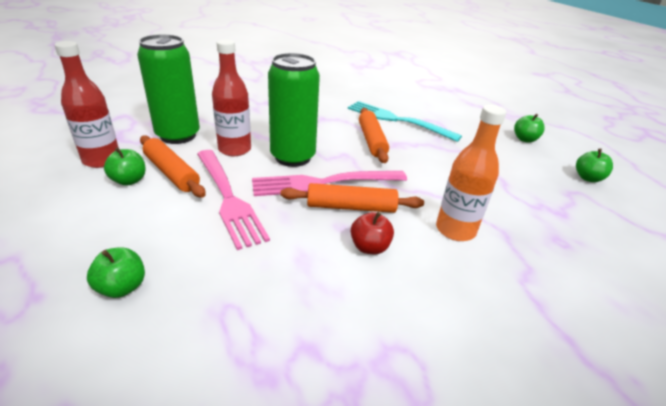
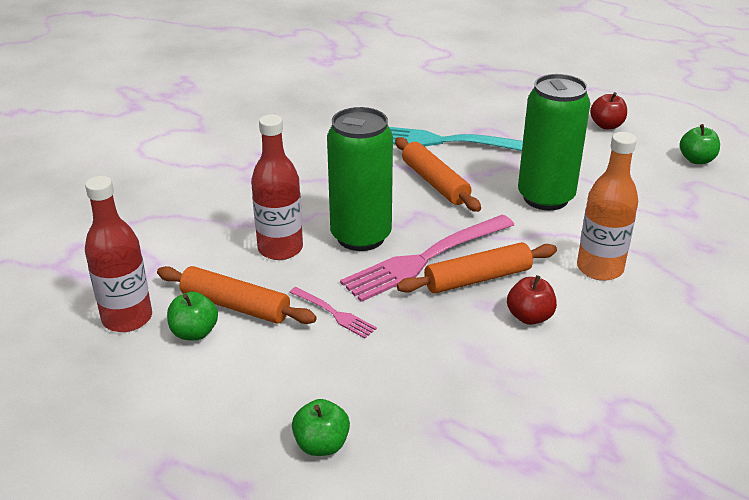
camera: 20 degrees left, 0 degrees up
(178, 135) = (187, 252): green can -> green can (545, 197)
(228, 198) = (334, 313): pink fork -> pink fork, size x0.48
(524, 139) = (606, 125): green apple -> red apple

